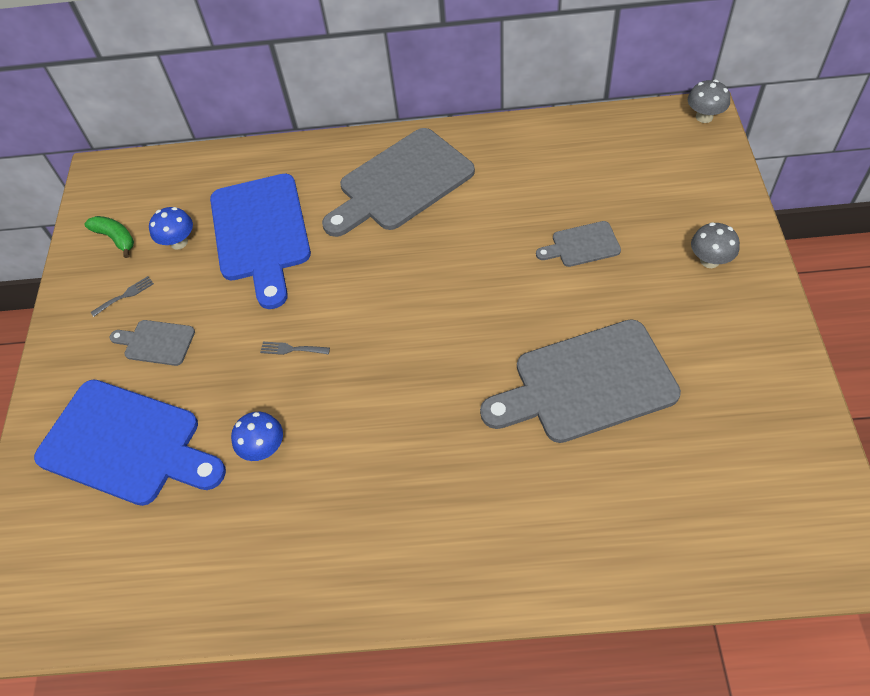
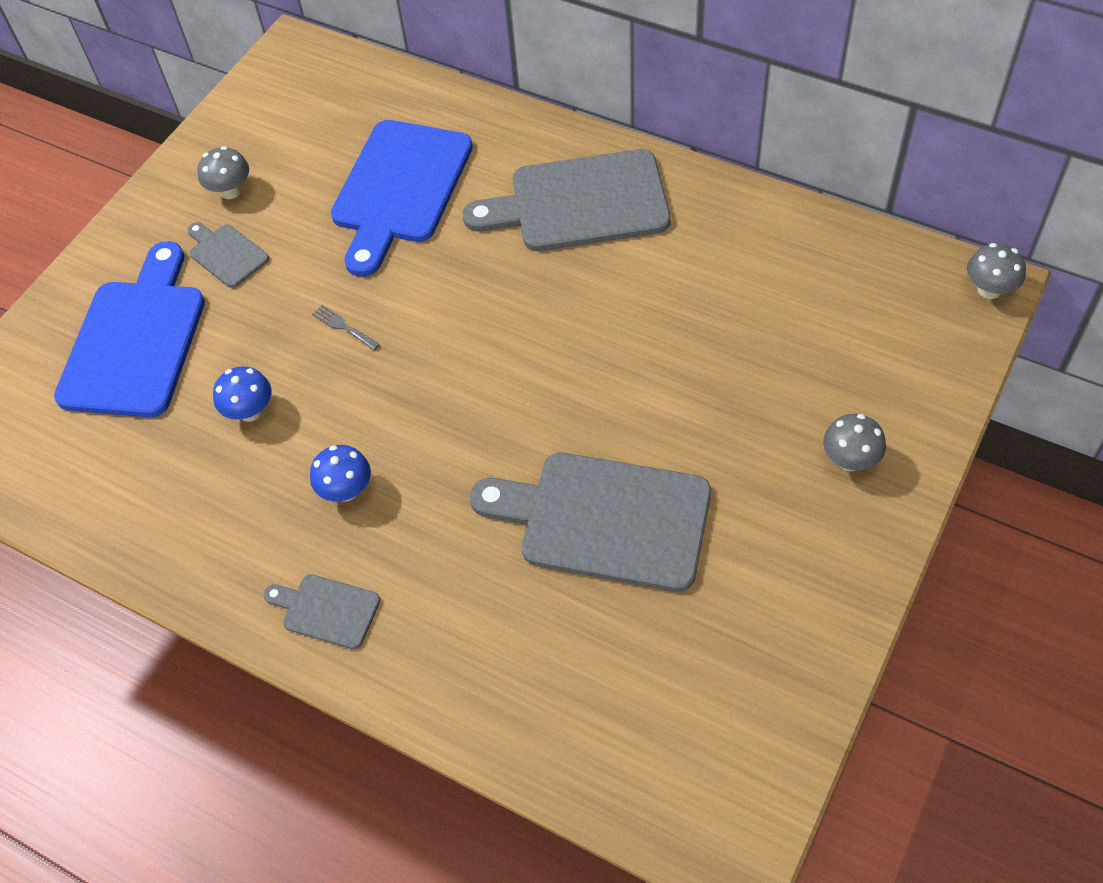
camera: 30 degrees right, 0 degrees up
(115, 238) = (261, 126): green banana -> none
(125, 295) = (230, 191): grey fork -> grey mushroom
(126, 444) = (136, 340): blue cutting board -> blue cutting board turned 135 degrees counterclockwise
(179, 242) = (315, 160): blue mushroom -> blue mushroom (346, 490)
(582, 245) = (719, 369): grey cutting board -> grey cutting board (326, 610)

